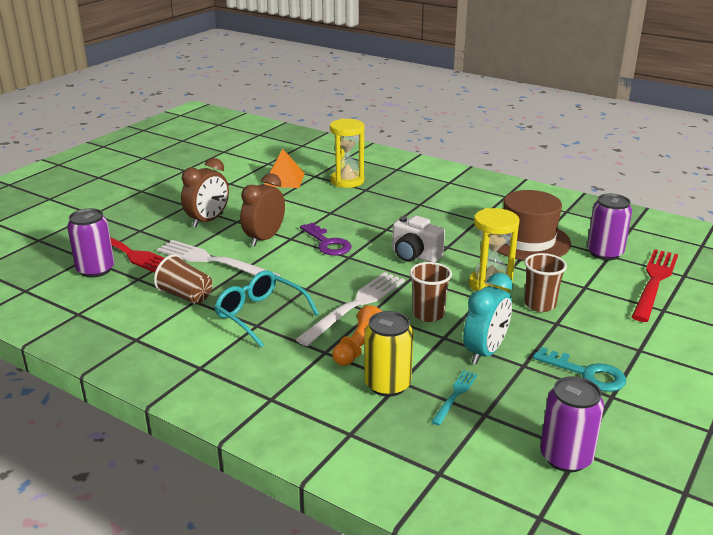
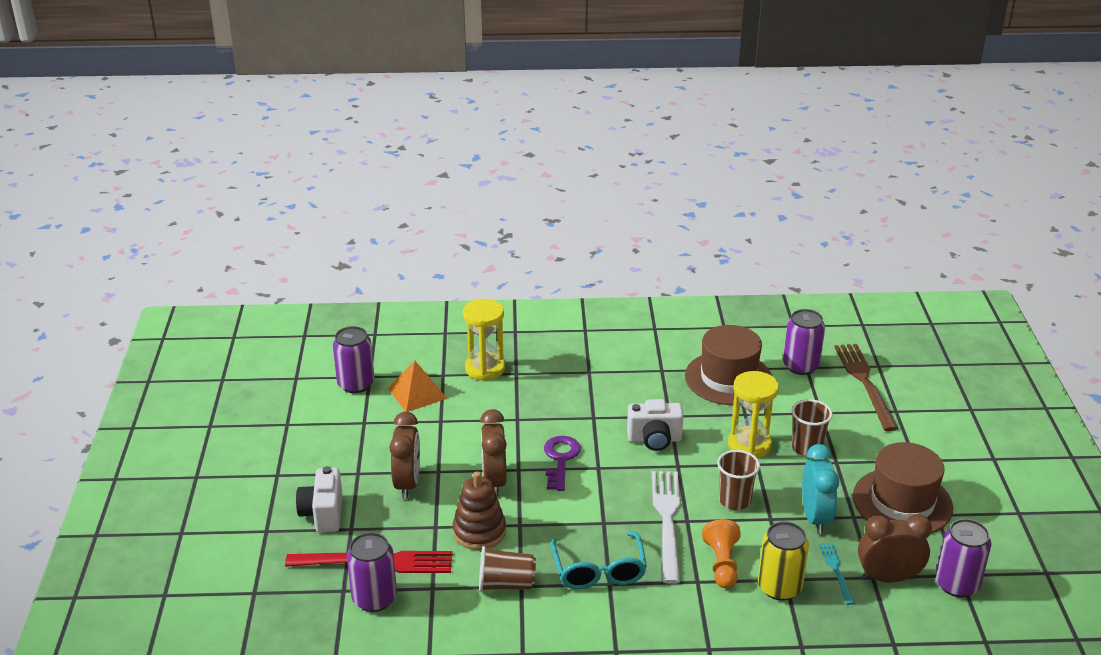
camera: 35 degrees left, 5 degrees up
(135, 217) = (323, 514): none -> white camera
(213, 261) = (479, 531): white fork -> brown stacking toy
(253, 164) = (356, 384): none -> purple can
(260, 314) = (599, 571): turquoise glasses -> turquoise glasses turned 105 degrees counterclockwise
(327, 243) = (560, 459): purple key -> purple key turned 105 degrees counterclockwise
(499, 421) = (888, 578): none -> brown clock
(586, 373) = (902, 502): turquoise key -> brown hat
(654, 282) = (865, 383): red fork -> brown fork

